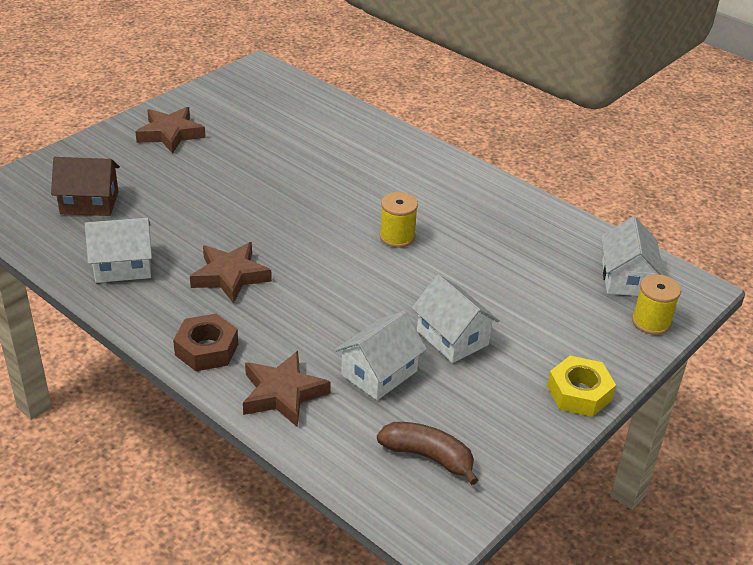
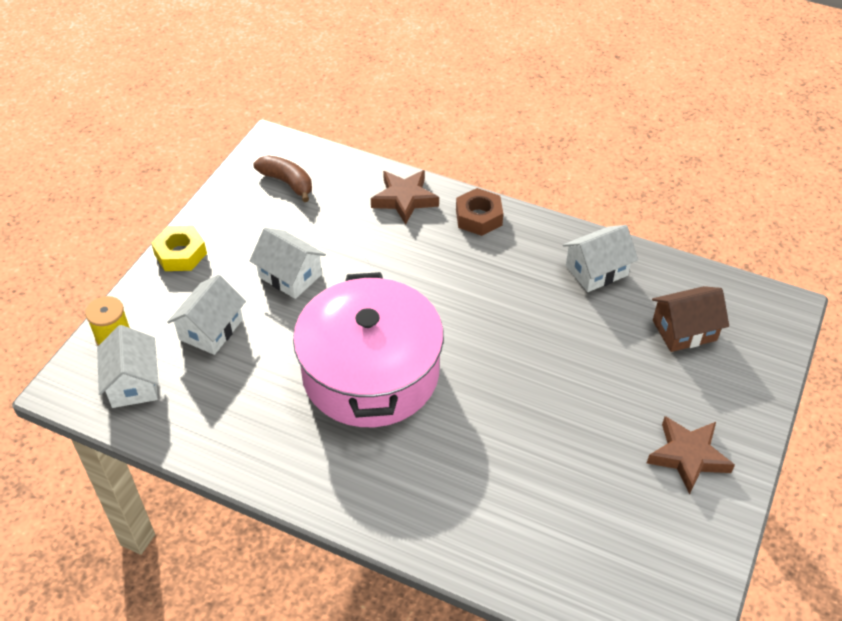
camera: 165 degrees right, 10 degrees up
(230, 276) = (501, 285): brown star -> none
(379, 373) = (340, 231): white house -> white house (211, 329)
(397, 237) = (370, 373): yellow spool -> pink pot
(428, 457) = (287, 182): brown banana -> brown banana turned 150 degrees counterclockwise

